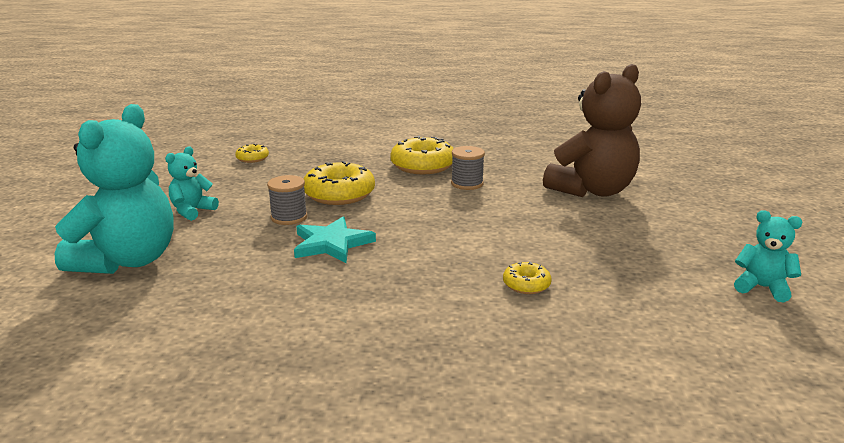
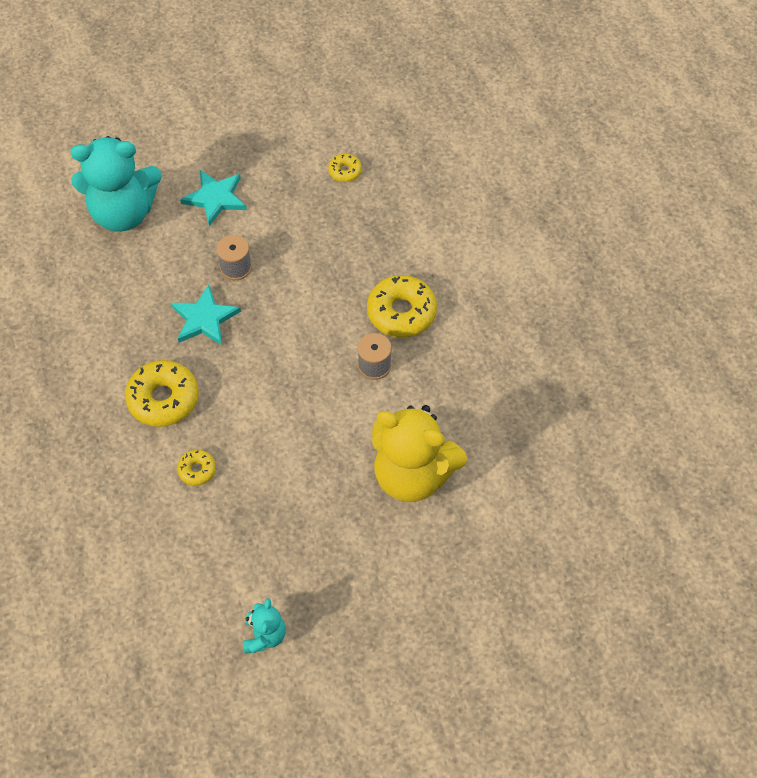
camera: 65 degrees right, 35 degrees up
(192, 211) = (215, 198): turquoise teddy bear -> turquoise star
(339, 194) = (298, 278): yellow donut -> yellow donut (163, 399)
(592, 190) = (412, 475): brown teddy bear -> yellow teddy bear

